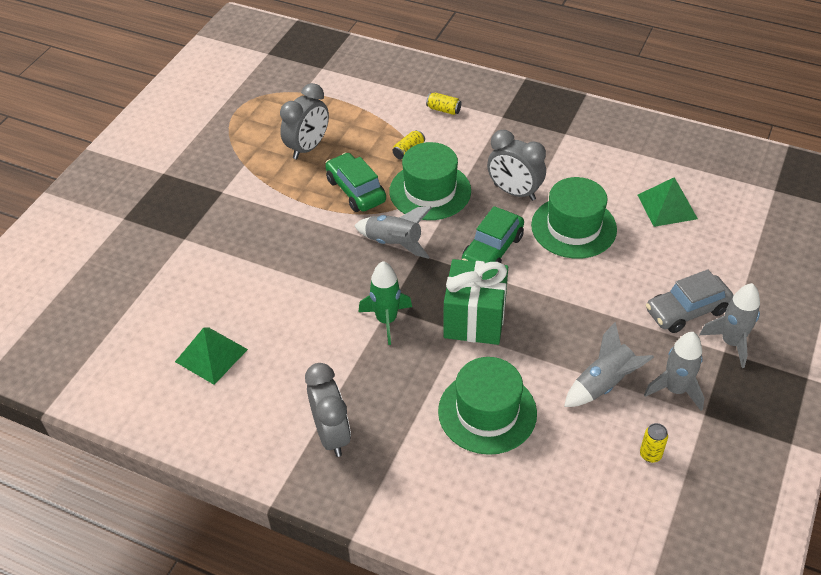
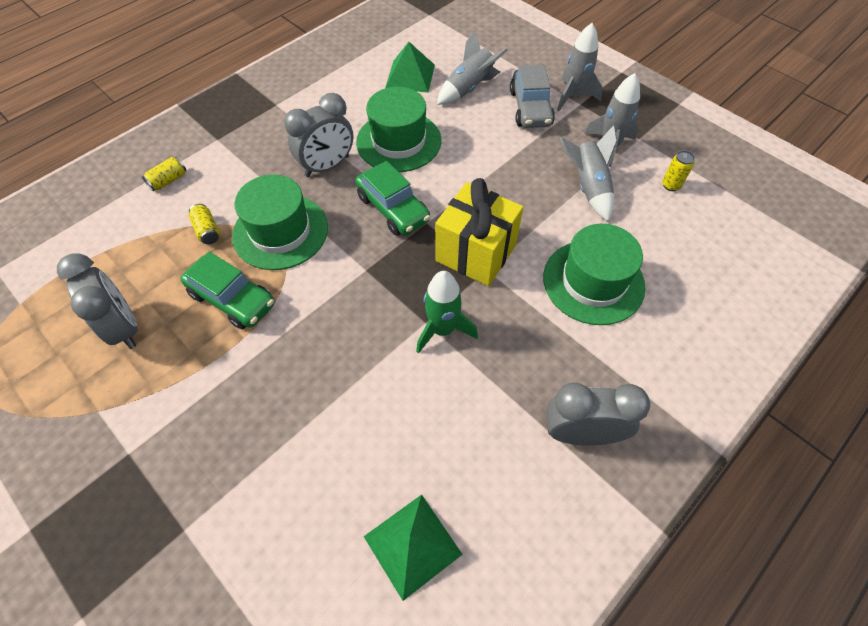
camera: 70 degrees left, 10 degrees up
(356, 190) = (232, 299): green car -> green car turned 135 degrees counterclockwise
(394, 243) = (335, 288): grey rocket -> grey rocket (469, 88)
(474, 319) = (475, 253): green gift -> yellow gift

